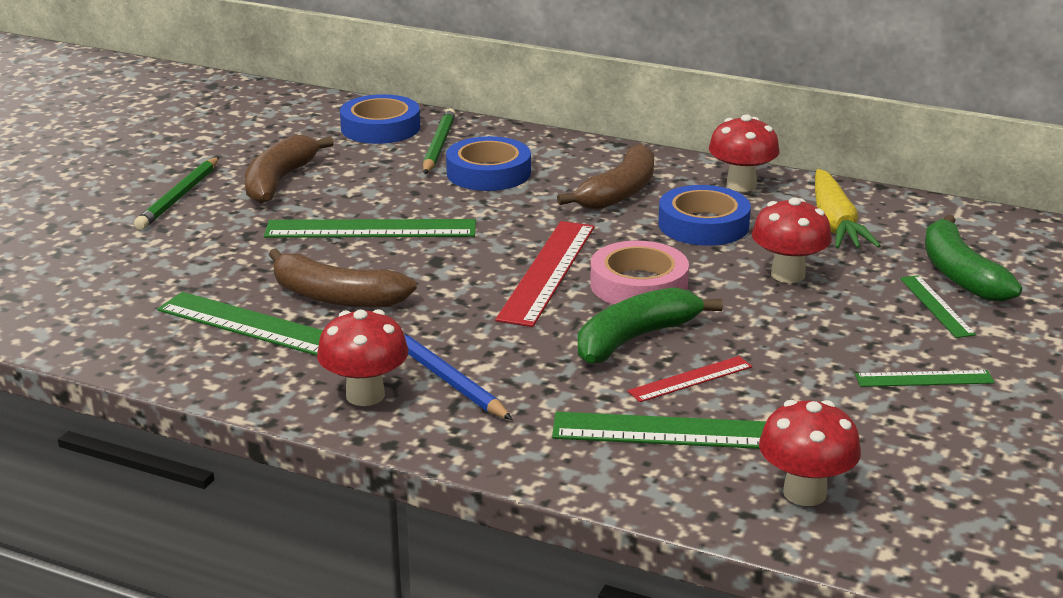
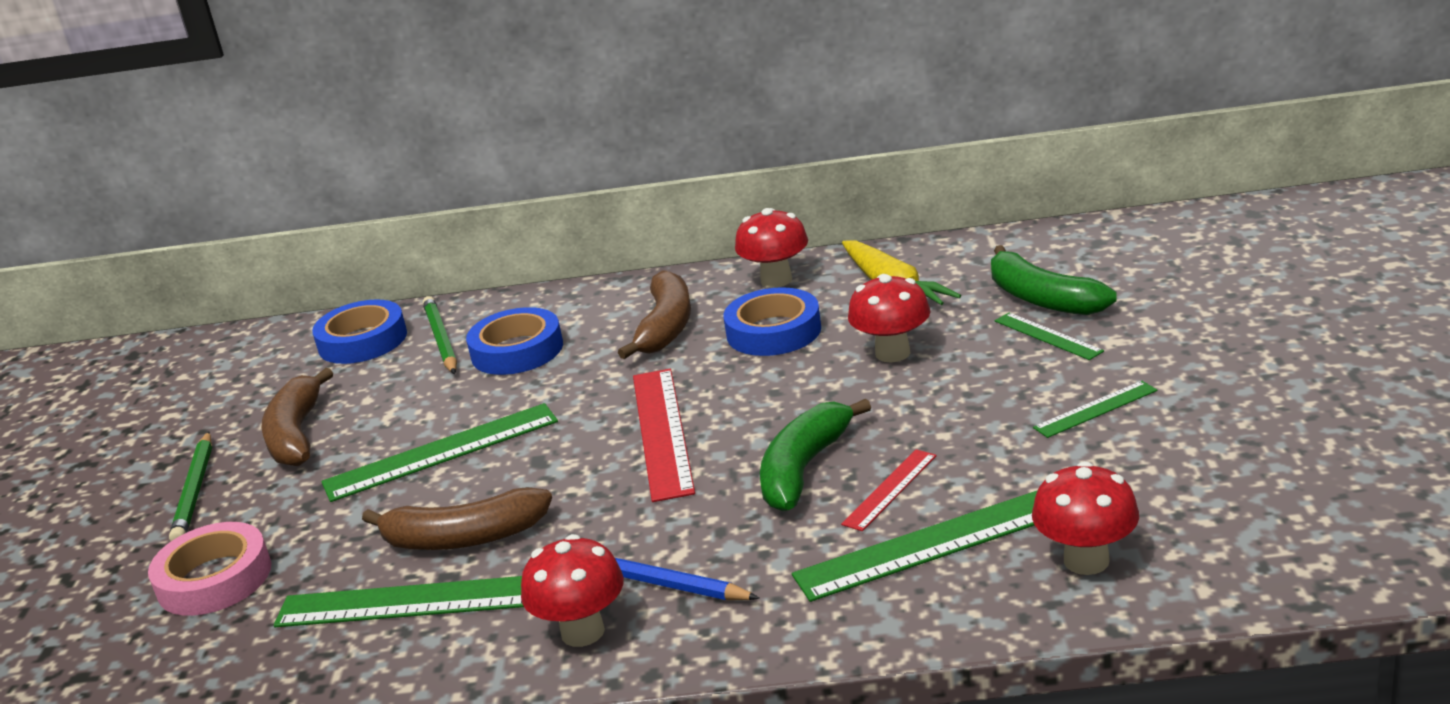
camera: 20 degrees left, 0 degrees up
(638, 285) = (762, 413): pink tape -> pink tape (214, 579)

